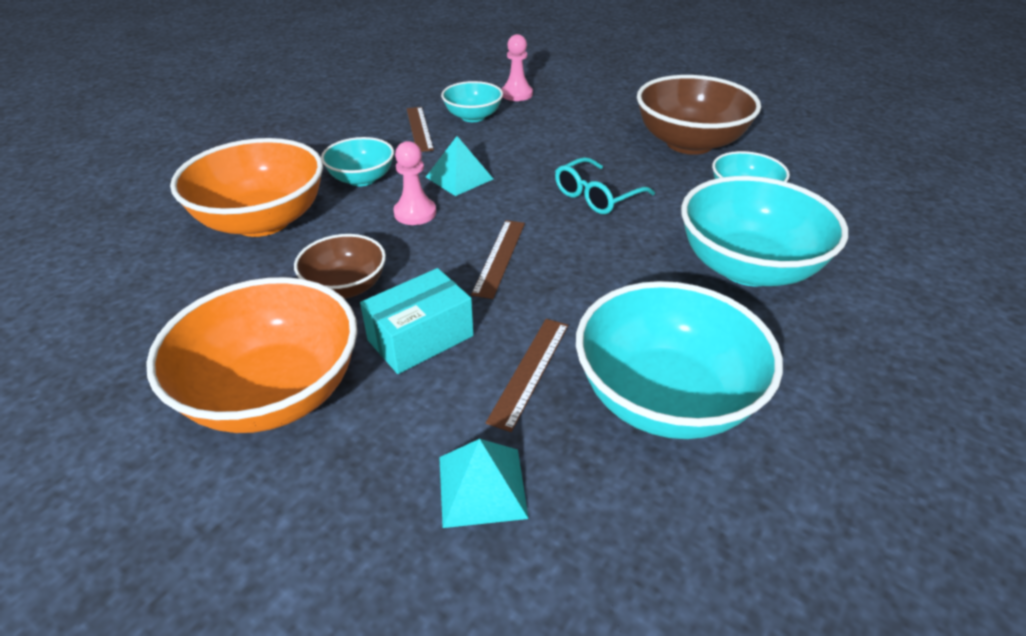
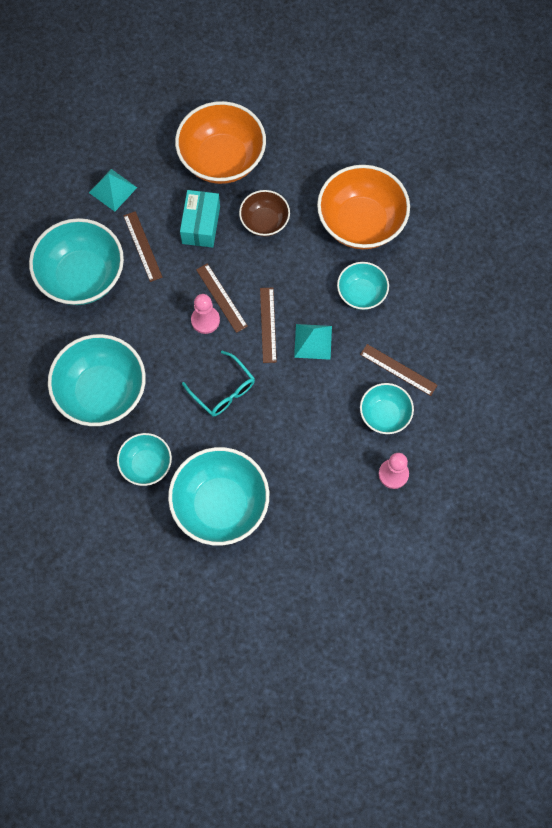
camera: 135 degrees right, 30 degrees up
(415, 213) = (298, 292): pink pawn -> pink pawn (205, 320)
(483, 210) = (268, 325): none -> brown ruler
(596, 196) = (223, 390): turquoise glasses -> turquoise glasses turned 135 degrees clockwise
(689, 143) = (220, 505): brown bowl -> turquoise bowl

